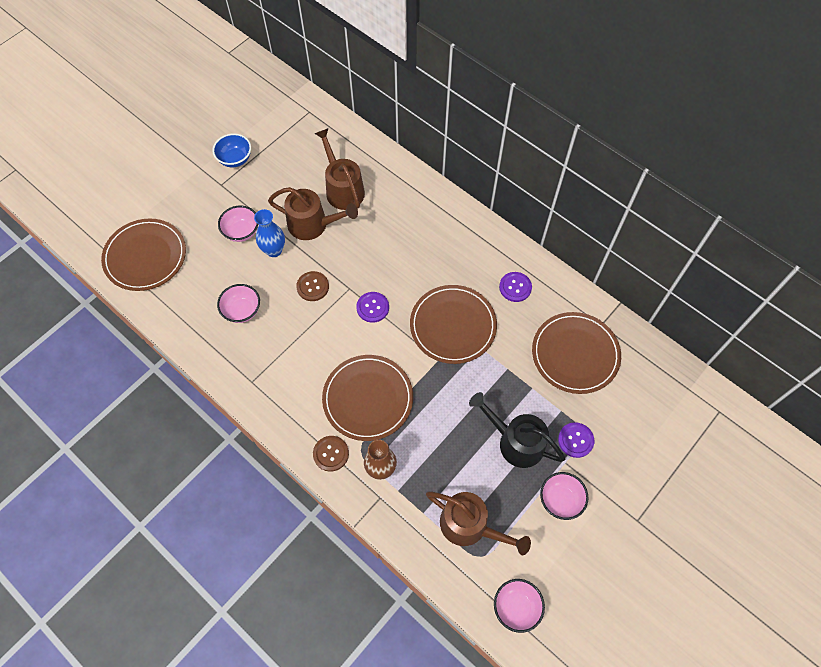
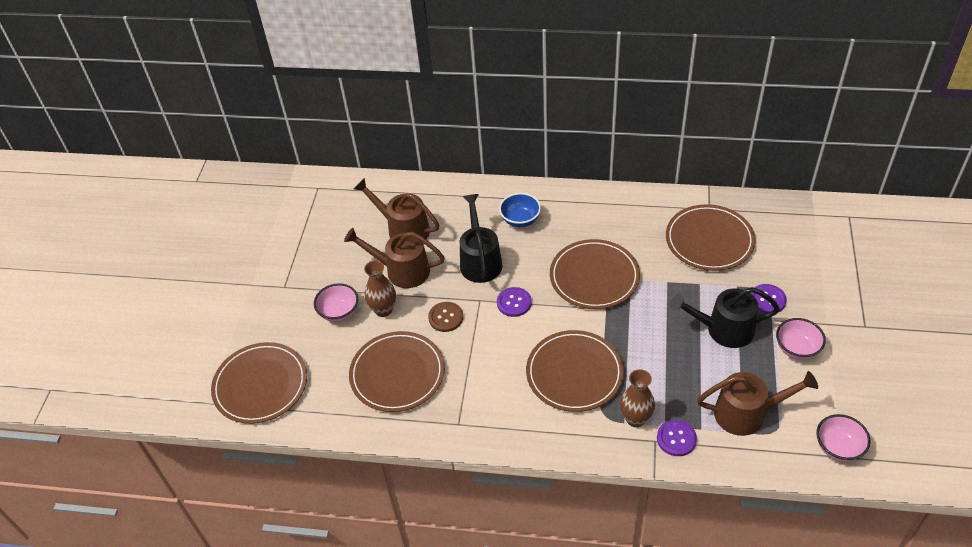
camera: 30 degrees left, 15 degrees down
(235, 159) = (280, 260): blue bowl -> blue bowl (520, 220)
(242, 311) = (397, 374): pink bowl -> brown plate
(274, 250) = (383, 310): blue vase -> brown vase
(313, 225) = (401, 270): brown watering can -> brown watering can turned 150 degrees counterclockwise
(331, 454) = (582, 435): brown button -> none
(377, 253) = (480, 260): none -> black watering can
(515, 287) = (618, 221): purple button -> purple button (676, 439)

